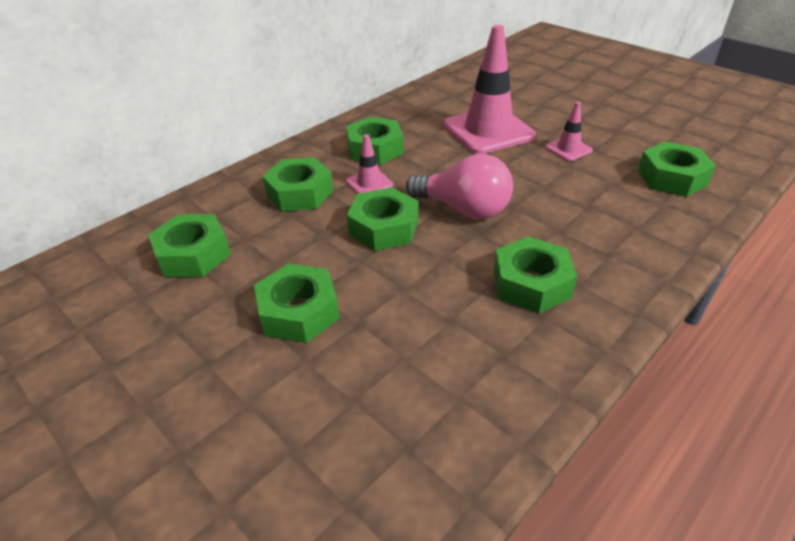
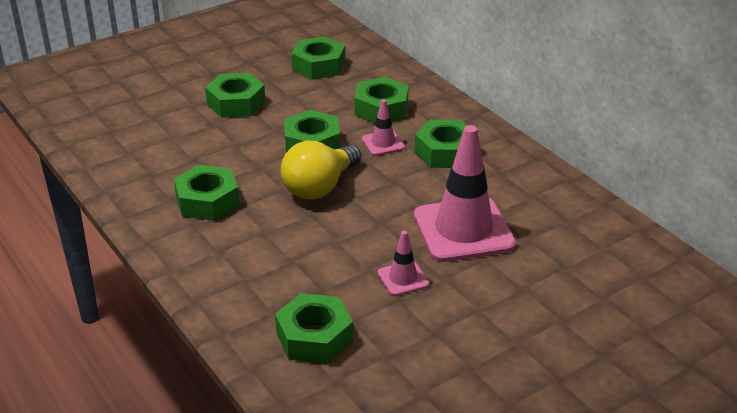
camera: 100 degrees right, 5 degrees down
(464, 209) = (320, 187): pink light bulb -> yellow light bulb

